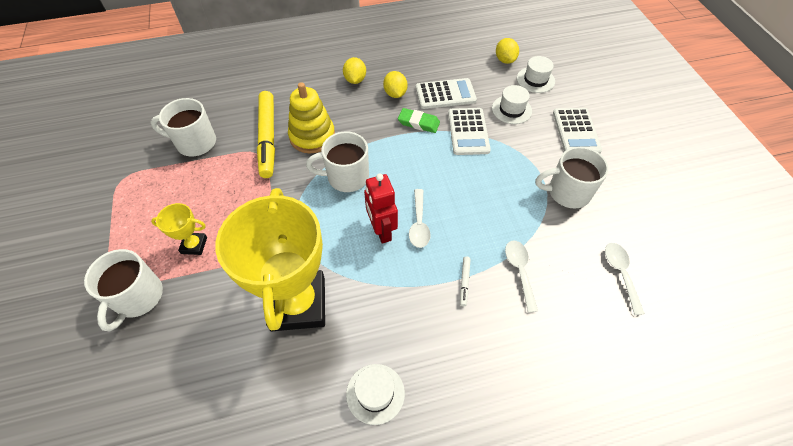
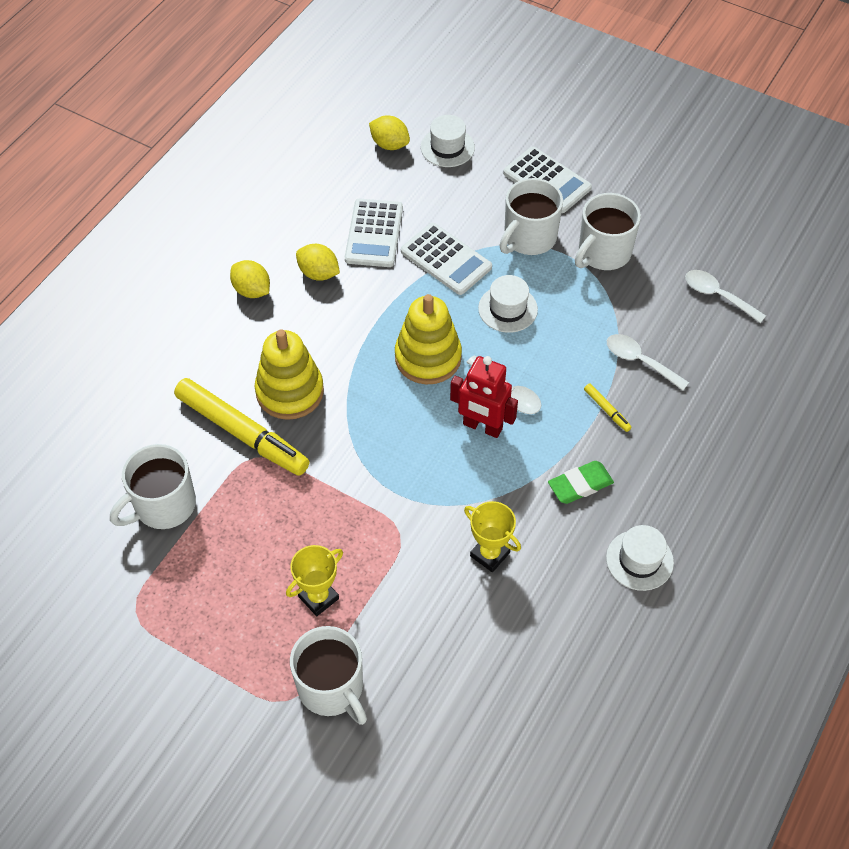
camera: 45 degrees left, 0 degrees up
(298, 304) = (490, 554): yellow trophy -> yellow trophy, size x0.43
(346, 177) = (383, 404): white mug -> white mug (529, 238)
(398, 172) = (428, 357): none -> yellow stacking toy
(418, 123) = (384, 288): green eraser -> green eraser (580, 485)
(445, 94) = (374, 233): white calculator -> white calculator turned 150 degrees clockwise
(464, 282) = (606, 410): white marker -> yellow marker
(511, 109) = (461, 201): white hat -> white hat (507, 309)

